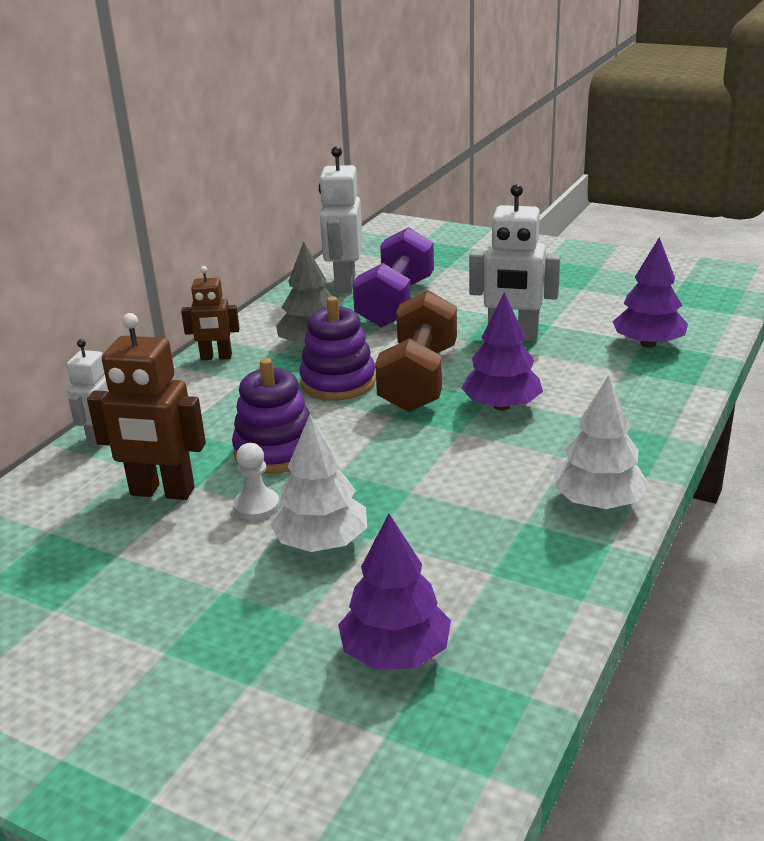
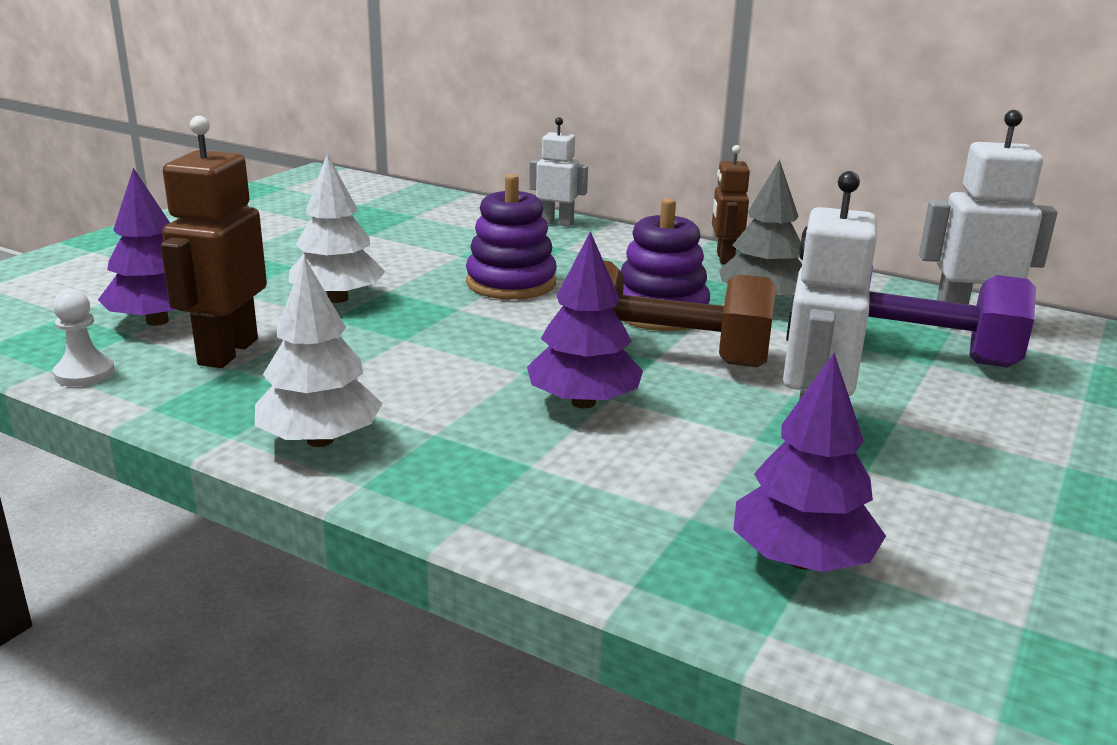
camera: 90 degrees right, 5 degrees down
(162, 492) = (455, 244): brown robot -> brown robot (227, 352)
(256, 506) = (413, 276): white pawn -> white pawn (84, 373)

